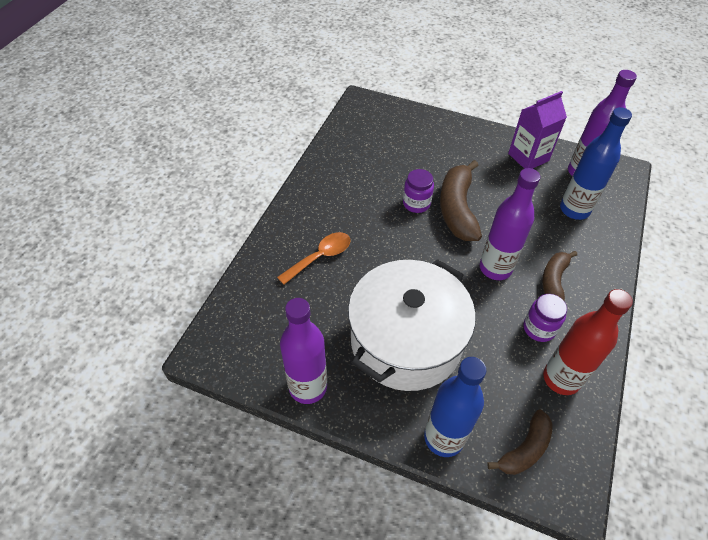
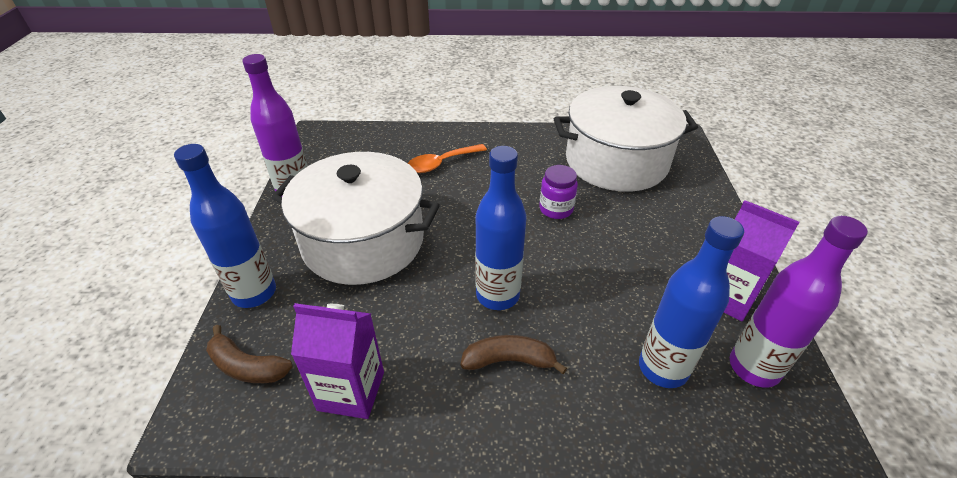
camera: 70 degrees right, 10 degrees down
(320, 257) = (441, 163): orange spoon -> orange spoon turned 120 degrees clockwise
(375, 147) = (616, 161): none -> white pot
(457, 209) = (572, 243): brown banana -> none
(495, 268) = (497, 295): purple bottle -> blue bottle
(539, 328) = (421, 355): purple jar -> none
(561, 379) = (351, 391): red bottle -> purple carton

